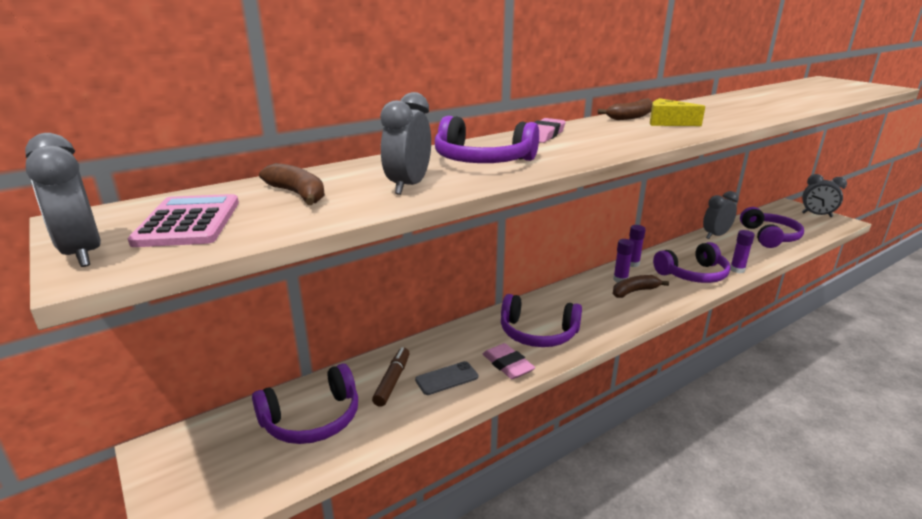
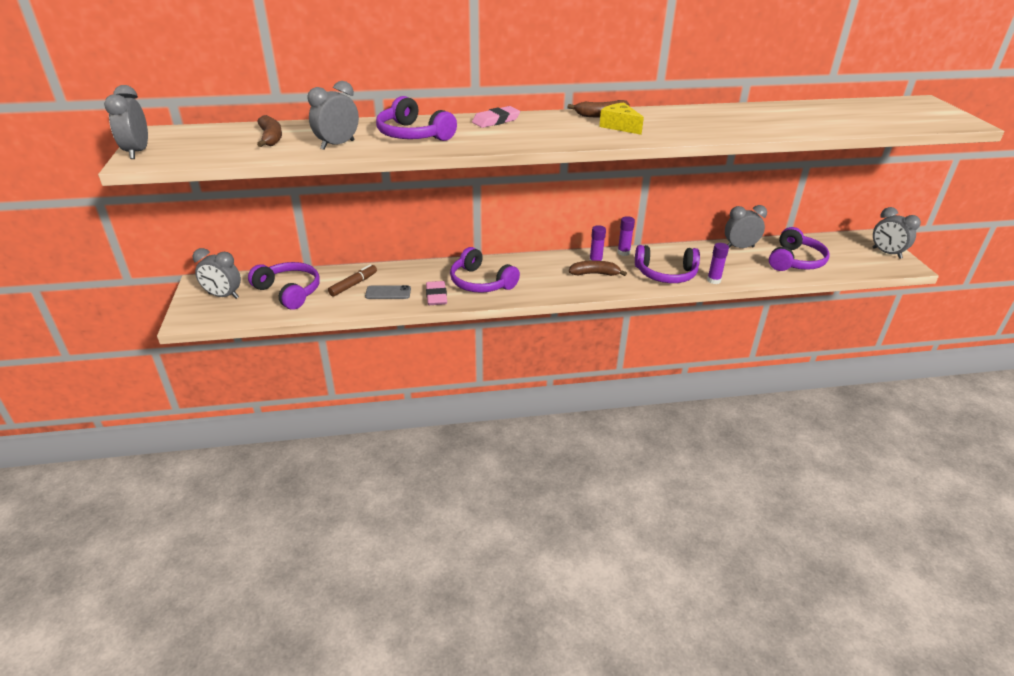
camera: 25 degrees right, 10 degrees up
(188, 222) = (198, 144): pink calculator -> none
(213, 459) = (223, 296): none -> grey clock
(312, 419) = (289, 292): purple headphones -> purple headphones turned 135 degrees counterclockwise

